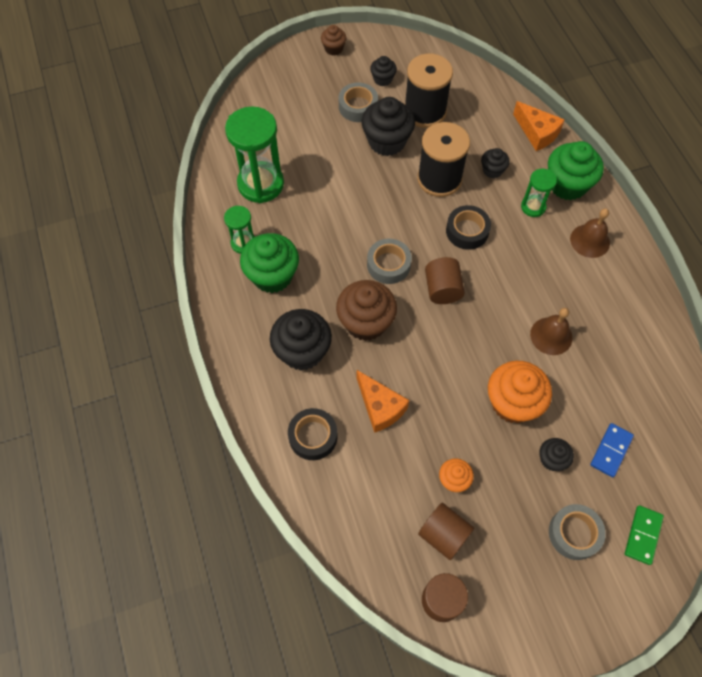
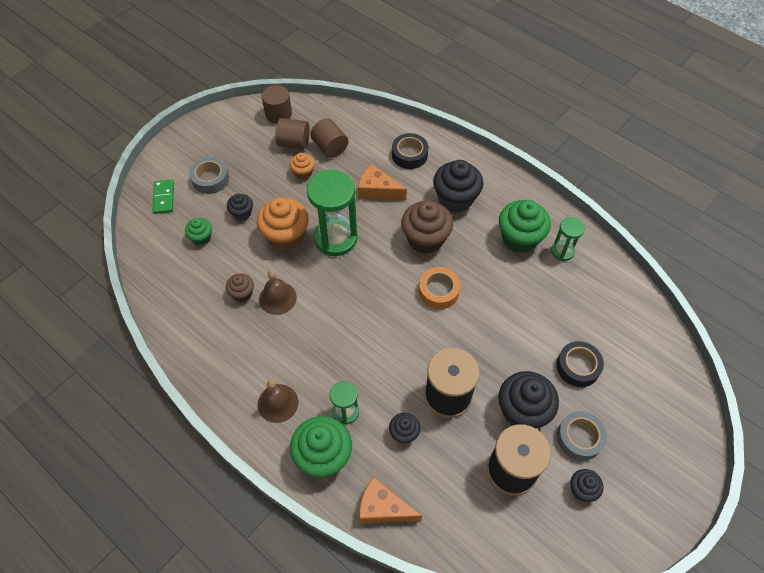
camera: 150 degrees right, 5 degrees down
(260, 184) = (594, 307): green hourglass -> green hourglass (335, 238)
(333, 49) = (663, 503): brown cupcake -> brown cupcake (242, 293)
(388, 265) = (438, 291): grey tape -> orange tape
(442, 289) = (383, 293): brown cylinder -> brown cylinder (330, 147)
(467, 231) = (392, 355): black tape -> black tape (578, 367)
(611, 450) = (201, 237): blue domino -> green cupcake

